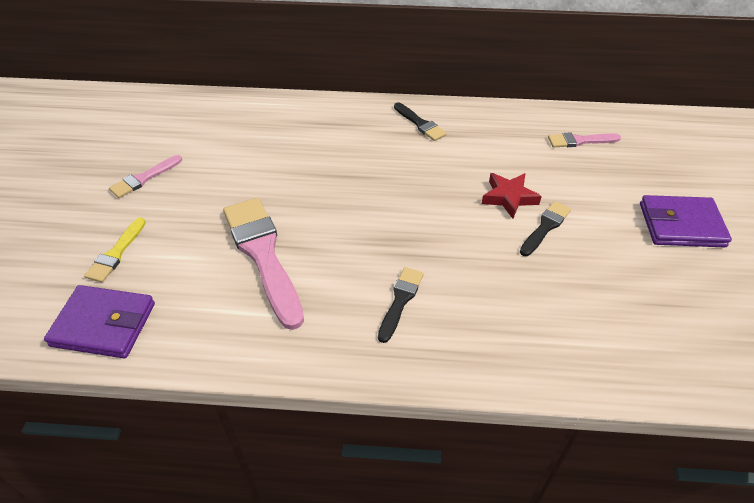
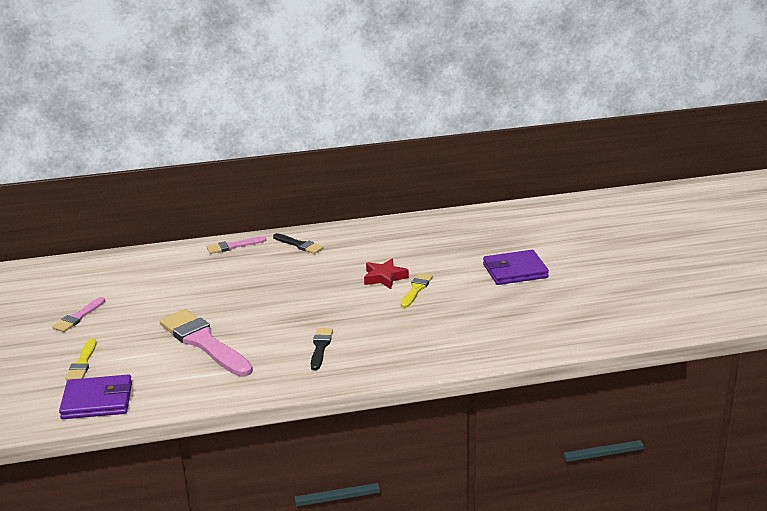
camera: 15 degrees left, 20 degrees down
(545, 227) = (416, 289): black brush -> yellow brush
(580, 141) = (431, 235): pink brush -> pink brush (233, 246)

